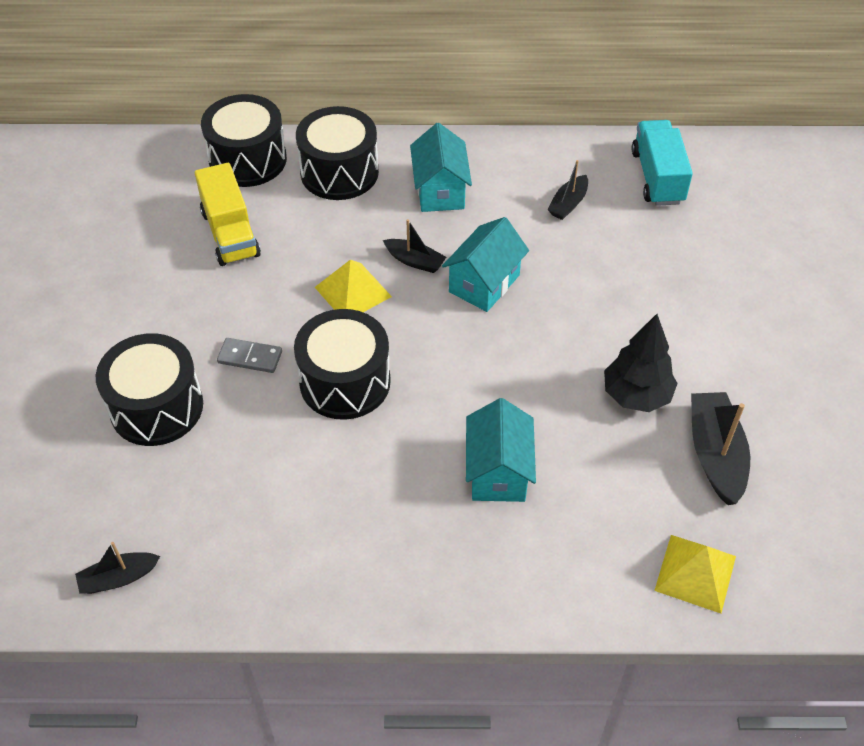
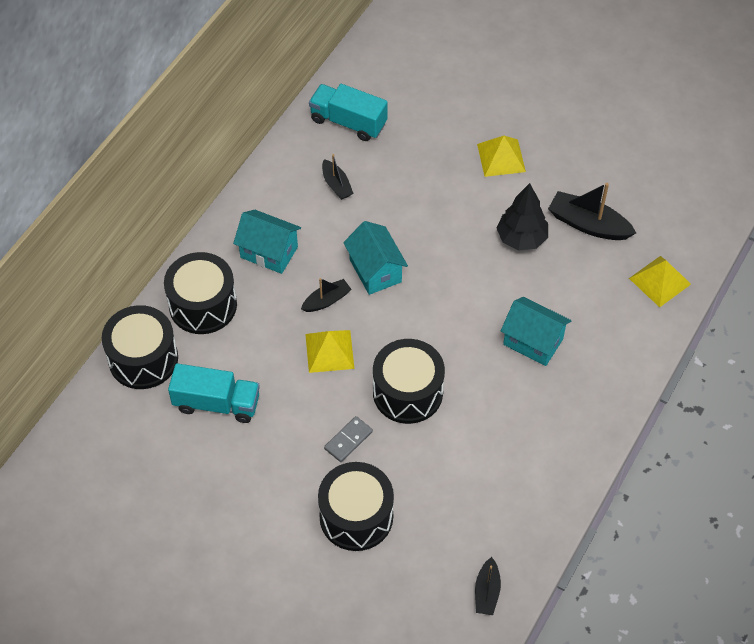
camera: 60 degrees left, 5 degrees up
(230, 233) = (217, 403): yellow truck -> turquoise truck
(734, 326) = (501, 158): none -> yellow pyramid

